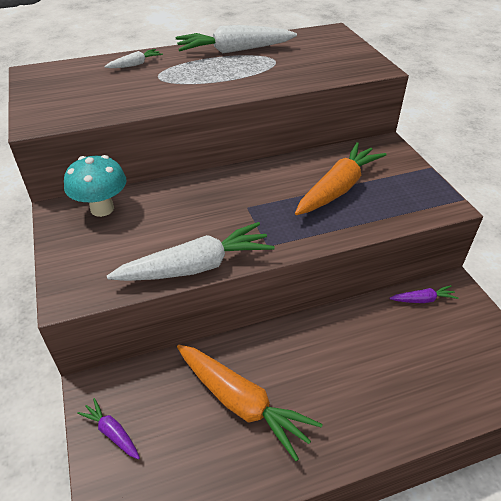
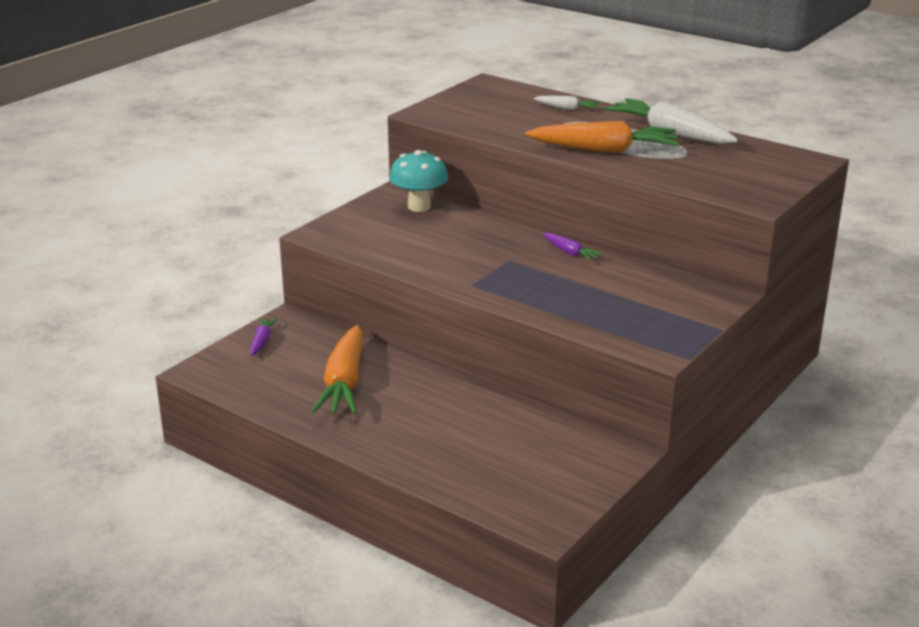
camera: 55 degrees right, 15 degrees down
(196, 267) = (406, 265): white carrot -> none
(338, 188) = (602, 291): orange carrot -> orange carrot (604, 150)
(422, 300) = (578, 437): purple carrot -> purple carrot (570, 253)

